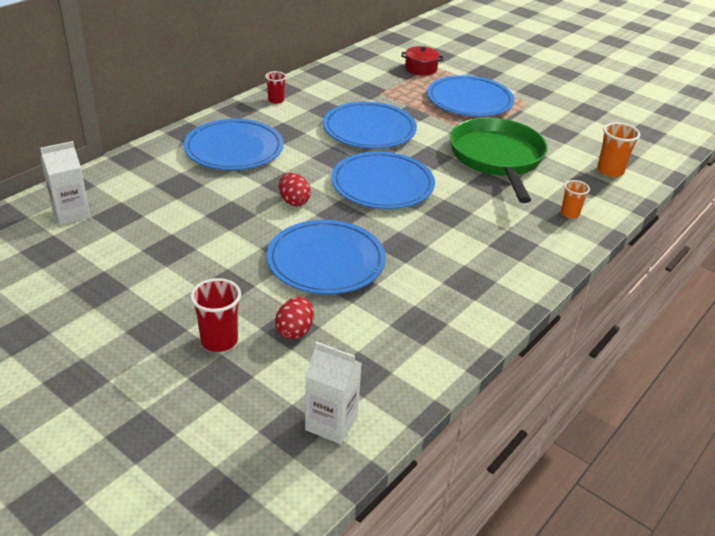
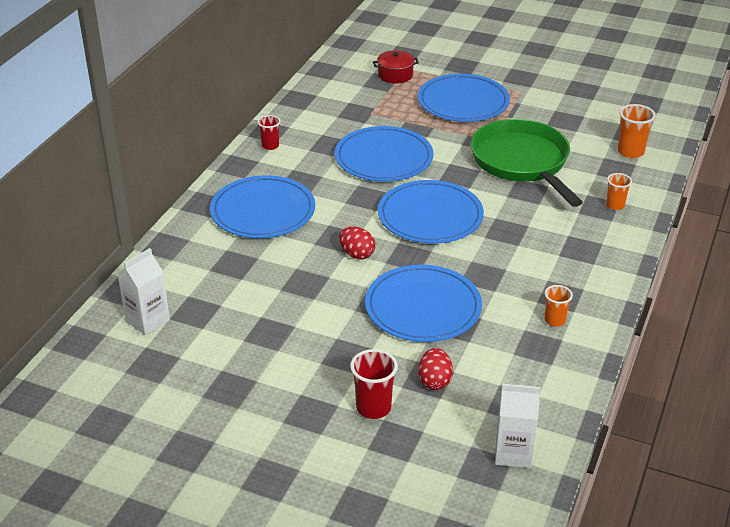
camera: 15 degrees left, 0 degrees up
(450, 304) = (554, 320): none -> orange cup

